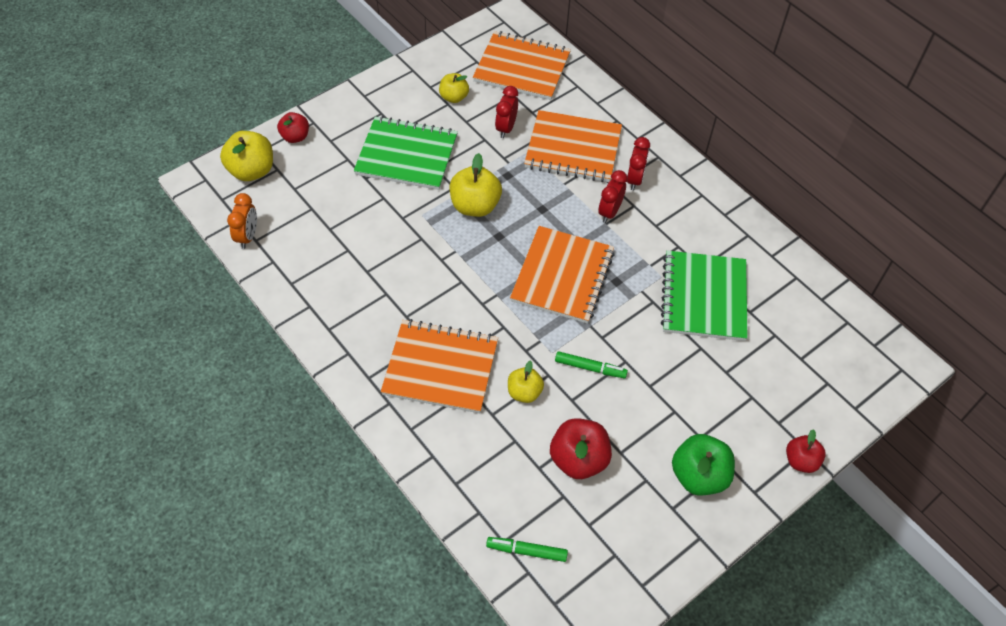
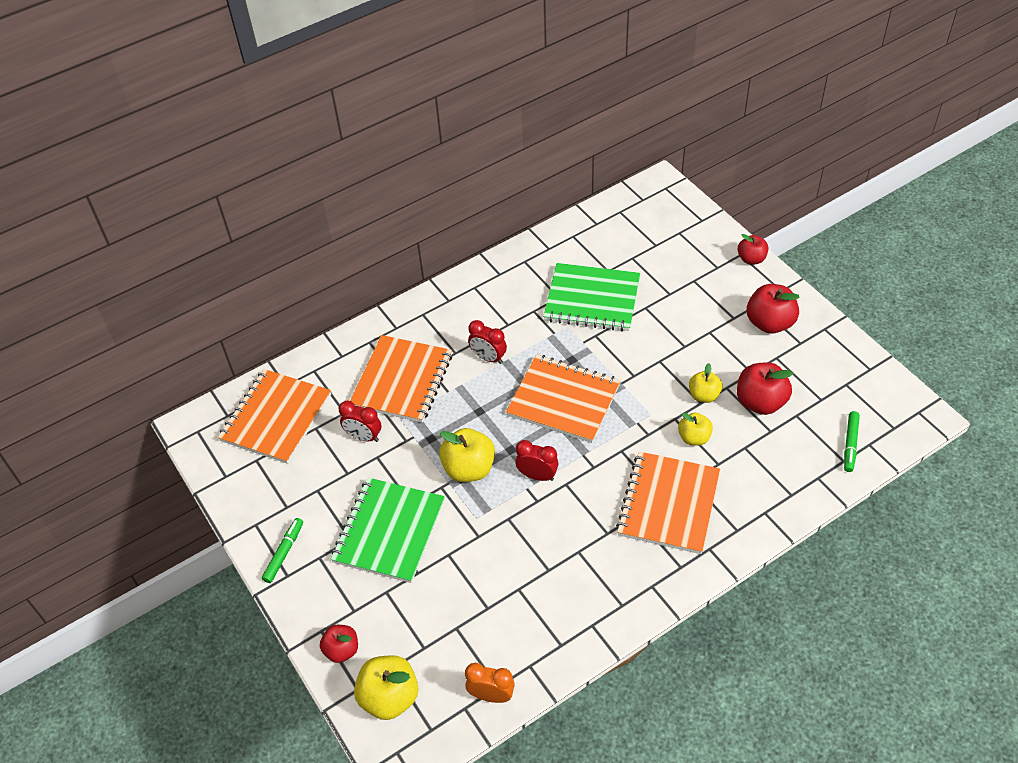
camera: 80 degrees left, 5 degrees down
(454, 97) = (308, 484): yellow apple -> yellow apple (704, 395)
(589, 368) = (667, 387): green marker -> green marker (283, 553)
(634, 179) = (449, 335): red clock -> red clock (537, 475)
(698, 476) = (769, 323): green apple -> red apple

